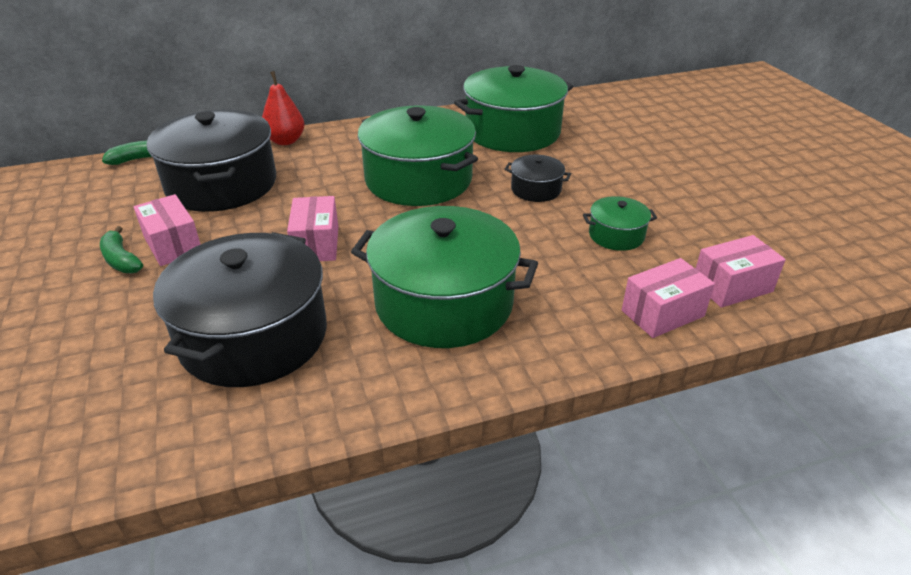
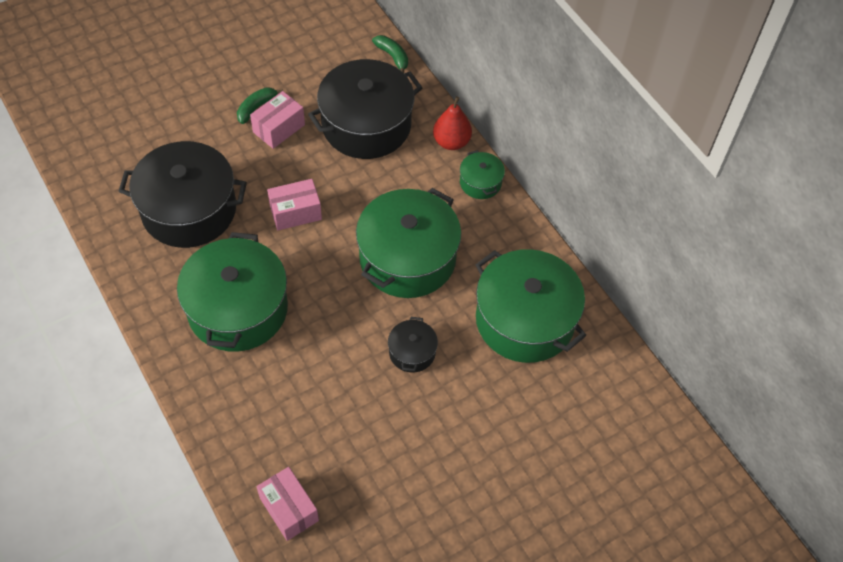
camera: 75 degrees right, 20 degrees up
(616, 235) = (348, 421): green pot -> green pot (480, 182)
(662, 313) = (246, 455): pink box -> none

